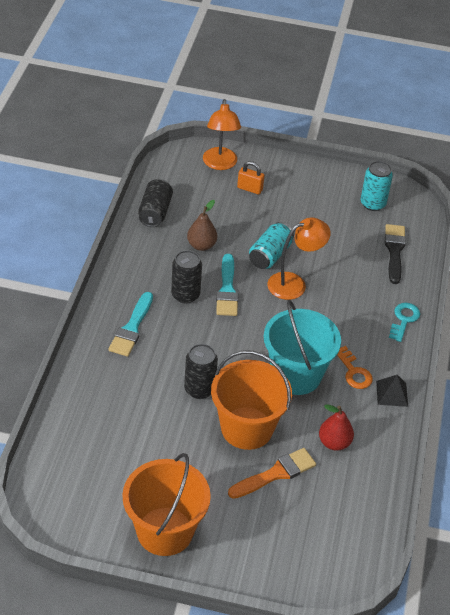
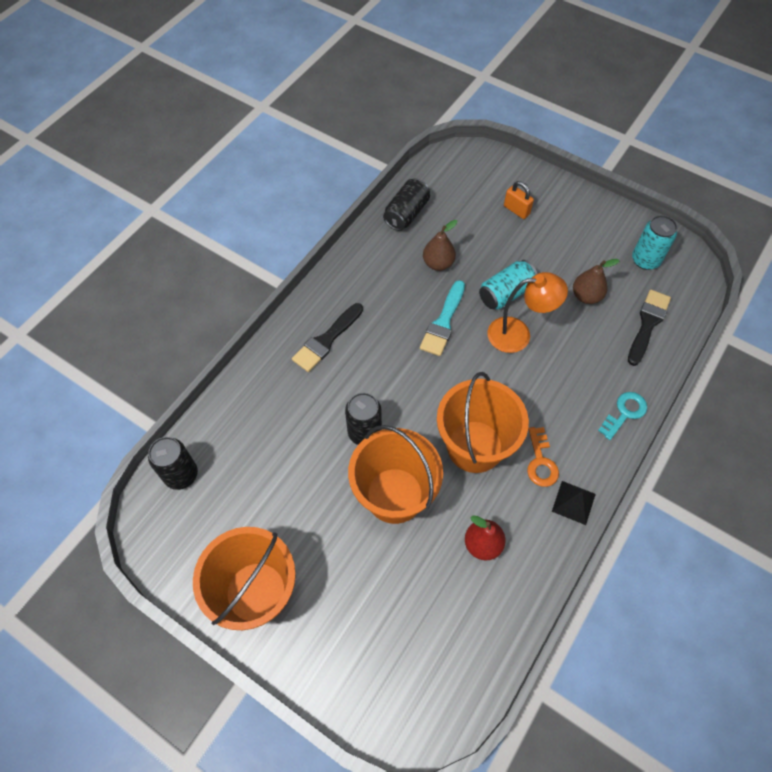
camera: 25 degrees right, 15 degrees up
(132, 328) = (326, 340): turquoise brush -> black brush
(185, 295) = (397, 316): black can -> black can (181, 475)
(220, 164) = (496, 175): orange lamp -> none
(276, 473) = (402, 562): orange brush -> none
(296, 375) = (474, 446): turquoise bucket -> orange bucket
(337, 242) = (586, 296): none -> brown pear

